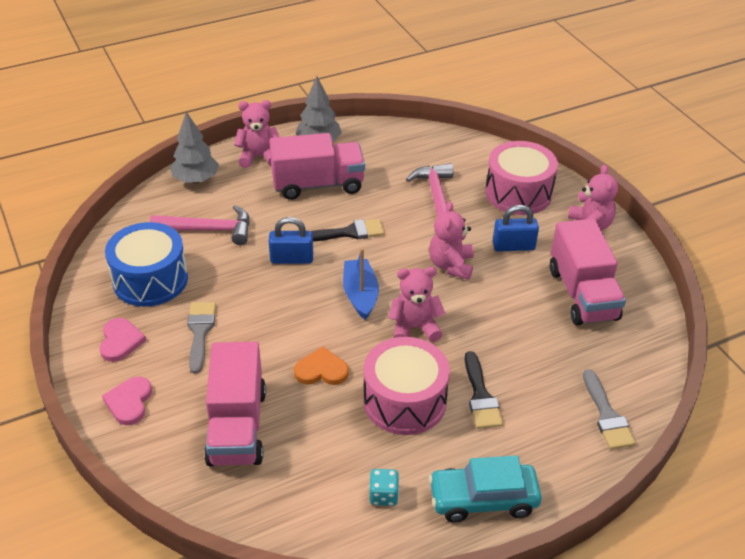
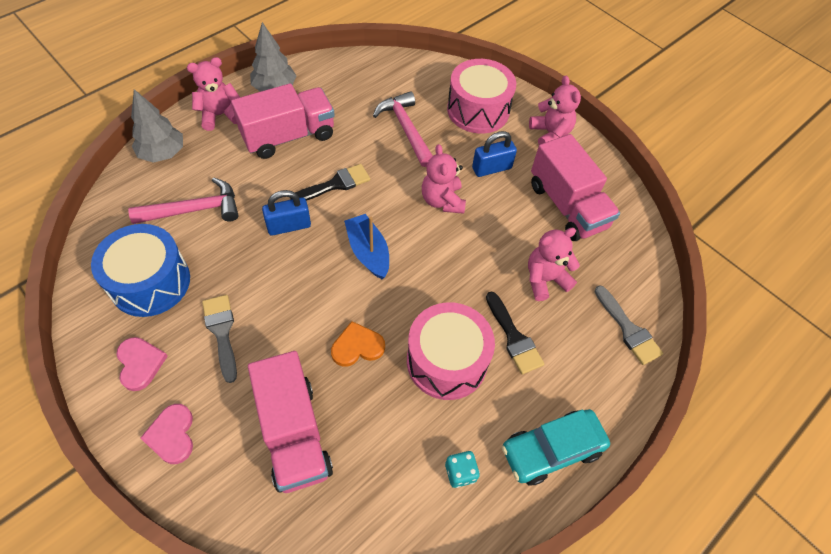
camera: 20 degrees left, 15 degrees up
(414, 328) = (430, 277): pink teddy bear -> pink teddy bear (545, 279)

